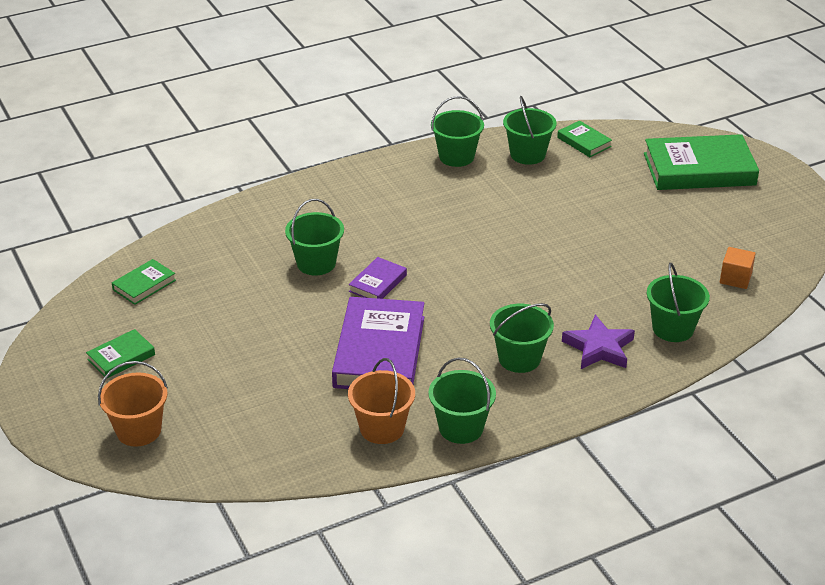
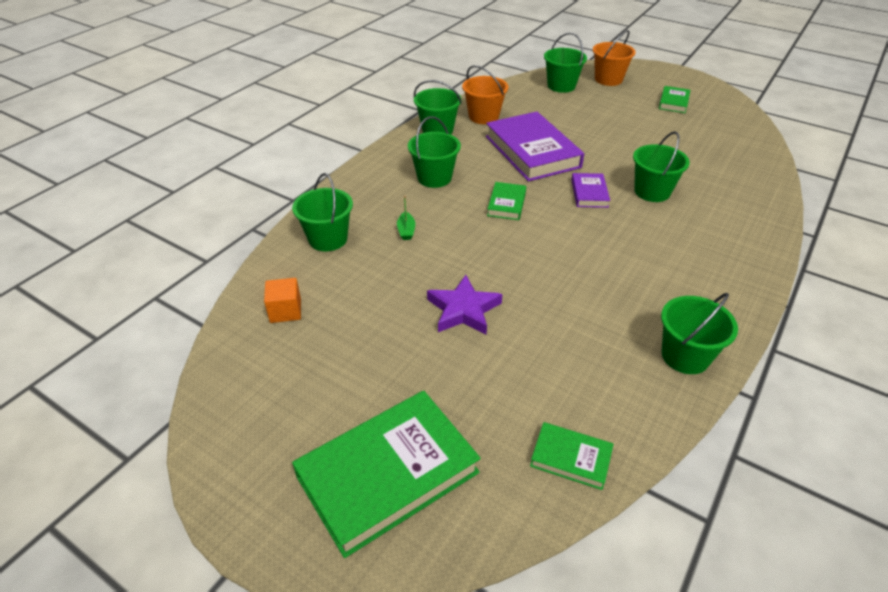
camera: 150 degrees right, 5 degrees up
(144, 285) = (733, 139): green book -> green book (506, 204)
(527, 154) = (616, 398): green bucket -> green bucket (561, 86)
(591, 310) = (406, 231): none -> green boat
(599, 348) = (380, 204): purple star -> purple star (463, 310)

